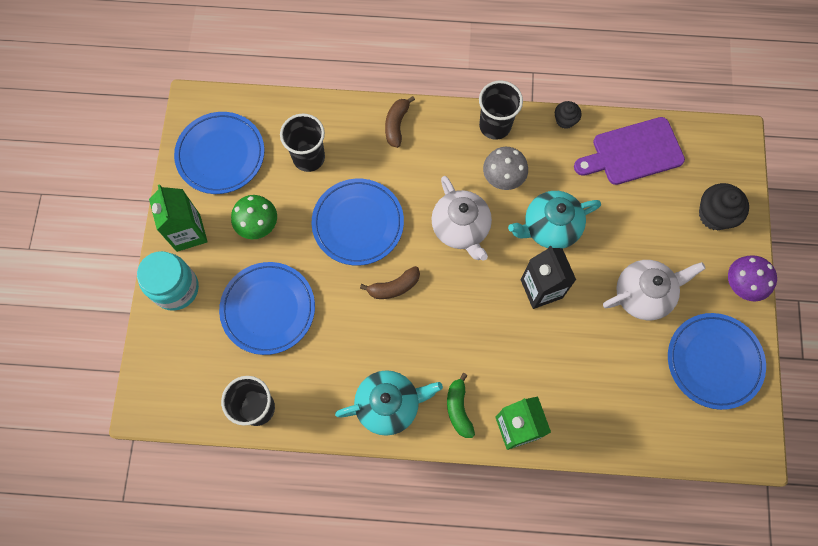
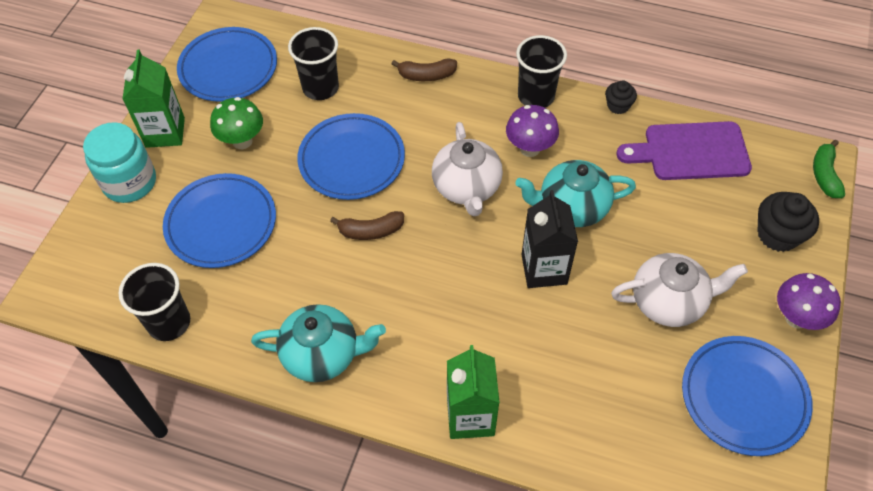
camera: 15 degrees right, 15 degrees down
(396, 125) = (426, 75): brown banana -> brown banana turned 120 degrees counterclockwise
(458, 409) = (405, 378): green banana -> green banana (824, 175)
(502, 179) = (530, 149): grey mushroom -> purple mushroom

